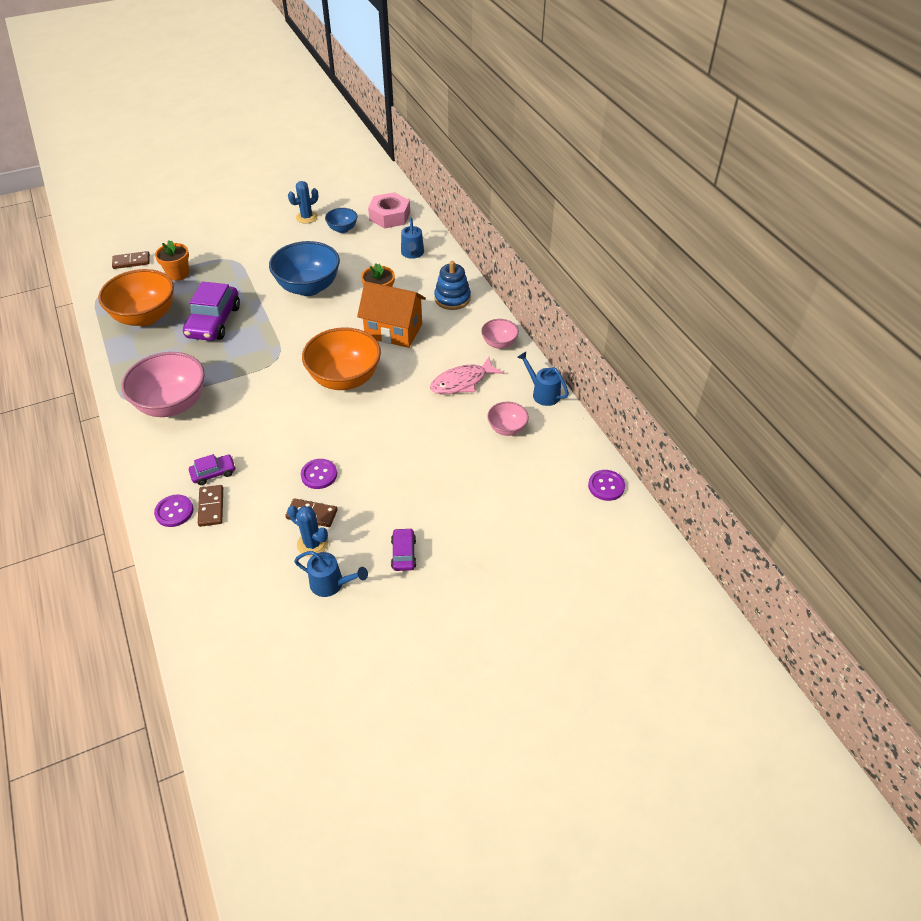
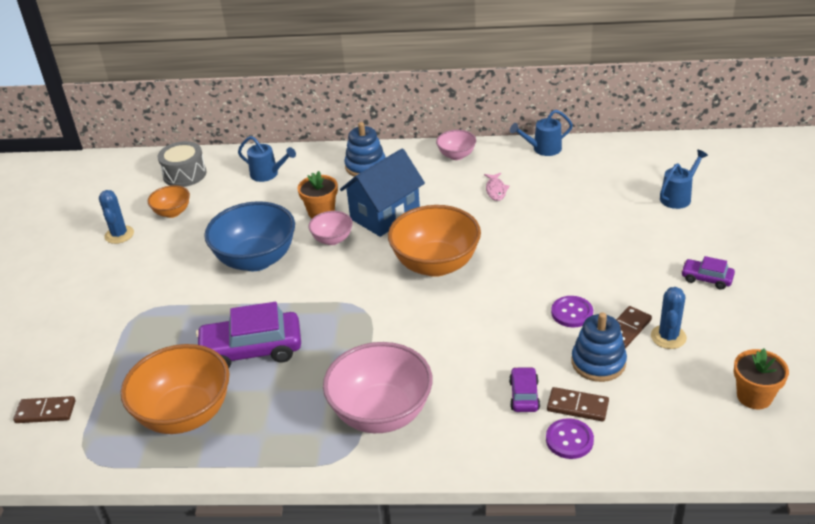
camera: 60 degrees left, 10 degrees down
(131, 262) = (45, 412): brown domino -> brown domino turned 75 degrees clockwise
(178, 274) = (121, 368): orange flower pot -> orange flower pot (754, 396)
(214, 321) = (251, 350): purple car -> purple car turned 135 degrees clockwise
(265, 506) = (598, 362): none -> blue stacking toy
(312, 544) = (668, 337): blue cactus -> blue cactus turned 45 degrees counterclockwise
(332, 584) = (727, 334): blue watering can -> blue watering can (678, 197)
(342, 229) = (172, 212): blue bowl -> orange bowl
(389, 216) = (184, 174): pink nut -> grey drum
(393, 331) = (385, 215): orange house -> blue house
(462, 382) = (496, 190): pink fish -> pink fish, size x0.58
(507, 428) = (577, 180): pink bowl -> pink bowl (332, 239)
(606, 486) = (677, 147): purple button -> none

